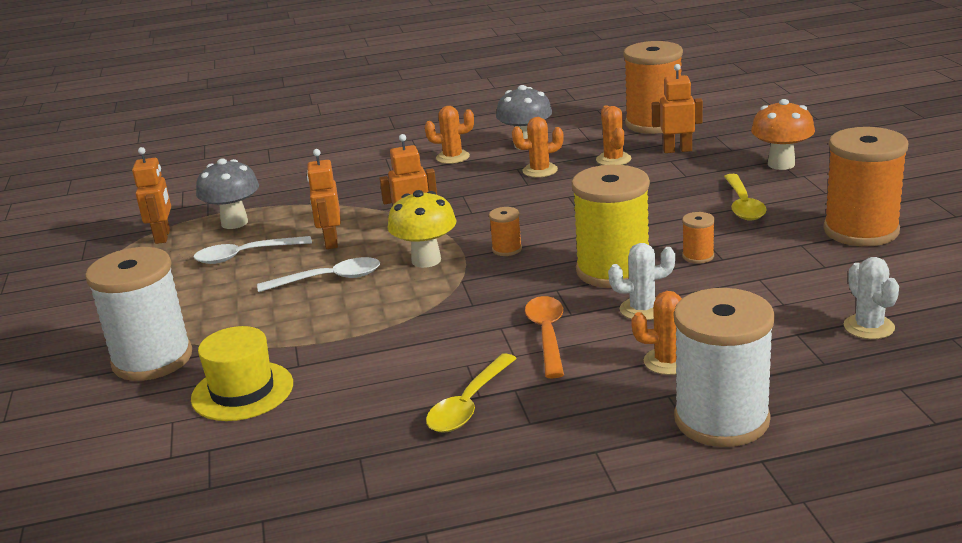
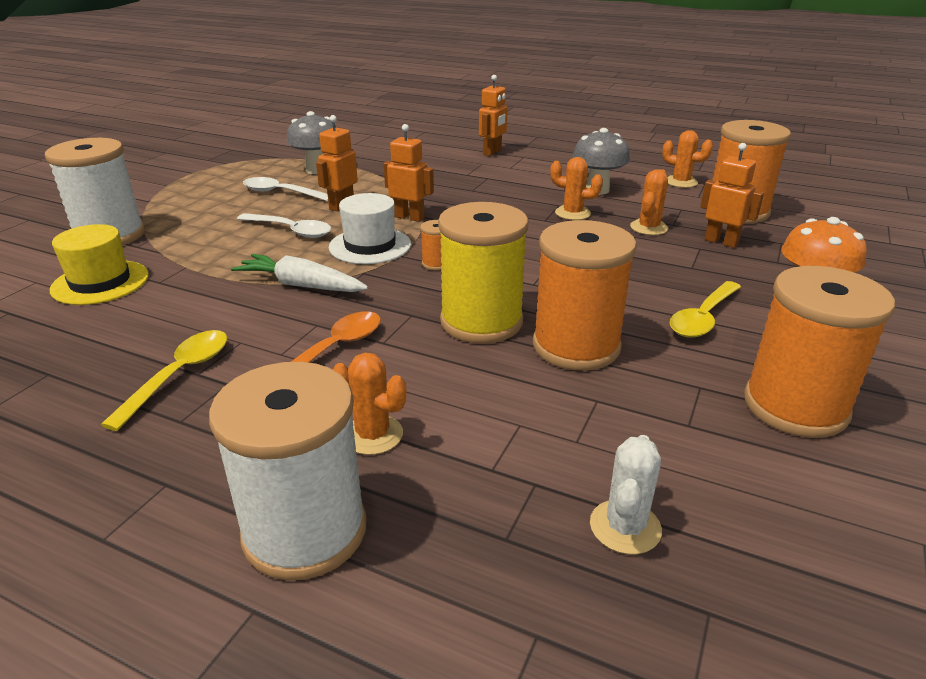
camera: 35 degrees right, 5 degrees up
(163, 237) = (267, 163): orange robot -> orange robot (492, 152)
(426, 260) = (370, 246): yellow mushroom -> white hat
(431, 310) = (301, 285): none -> white carrot
(452, 157) = (527, 179): orange cactus -> orange cactus (681, 182)
(469, 404) = (179, 376): yellow spoon -> yellow spoon turned 135 degrees clockwise
(642, 309) = (442, 370): white cactus -> none
(698, 256) = (576, 346): orange spool -> orange spool, size x2.34

